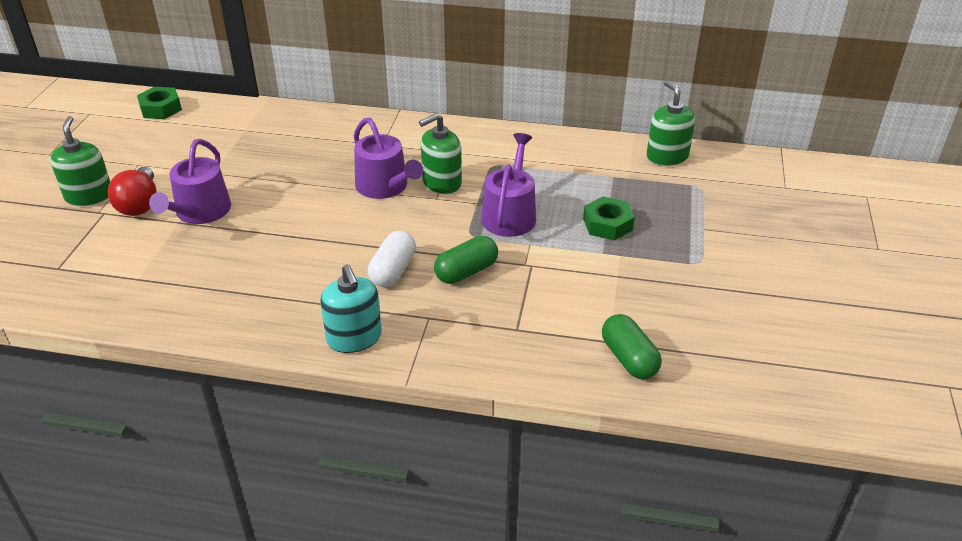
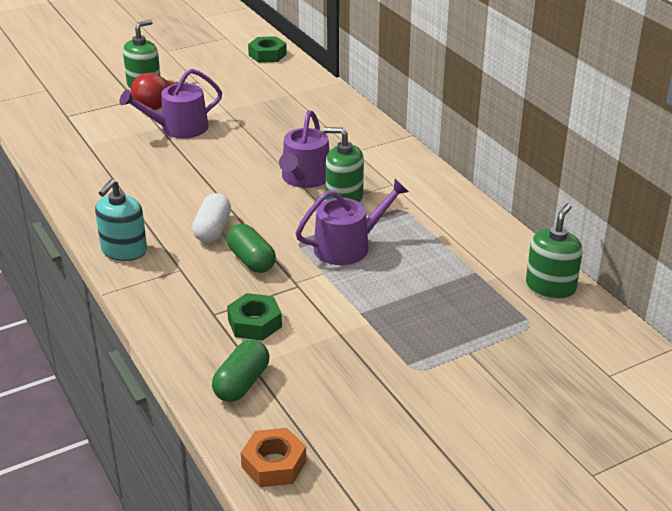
camera: 50 degrees right, 5 degrees down
(393, 271) = (213, 230): white capsule -> white capsule turned 60 degrees counterclockwise
(466, 272) = (251, 260): green capsule -> green capsule turned 45 degrees clockwise
(607, 224) = (401, 298): green nut -> green nut (255, 323)
(746, 390) = (274, 464): none -> orange nut

